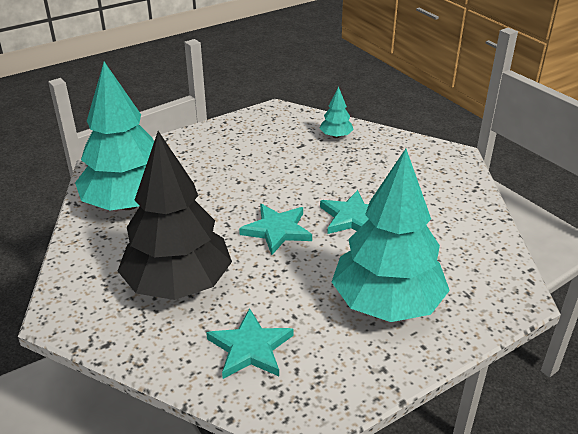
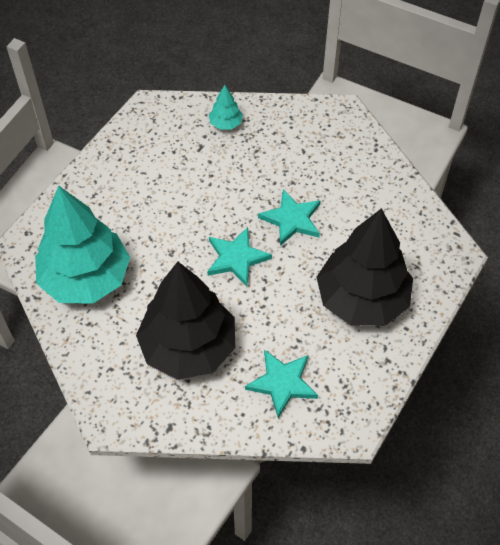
camera: 25 degrees left, 20 degrees up
(386, 303) = (361, 299): turquoise tree -> black tree

